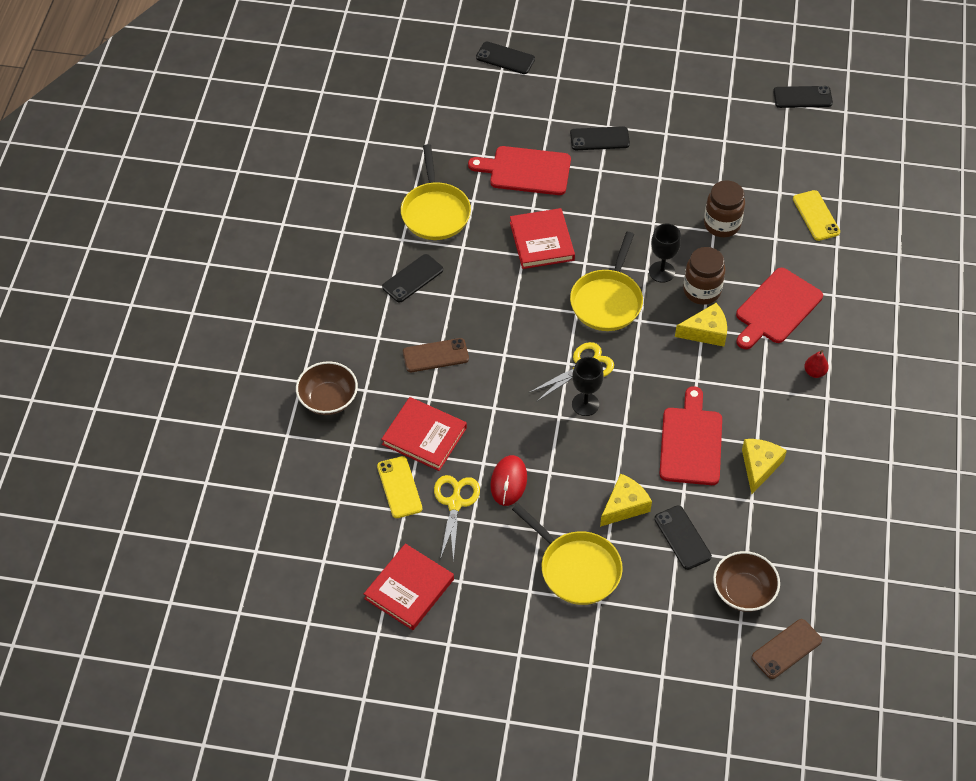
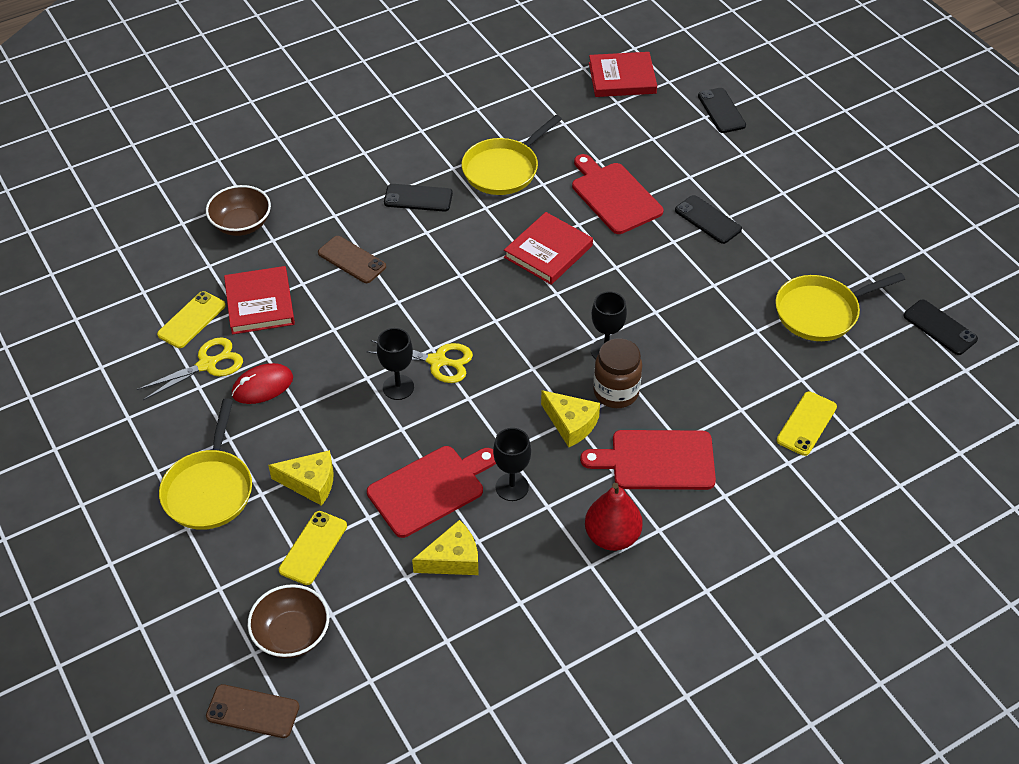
camera: 50 degrees right, 5 degrees down
(409, 589) = (91, 389): red book -> red book (622, 78)
(607, 300) = (531, 333): yellow pan -> yellow pan (821, 312)
(682, 537) = (313, 548): black phone -> yellow phone
(722, 224) = (711, 360): brown jar -> none
(729, 397) = (512, 487): none -> black goblet
(814, 372) = (612, 536): red pear -> red pear, size x1.92

